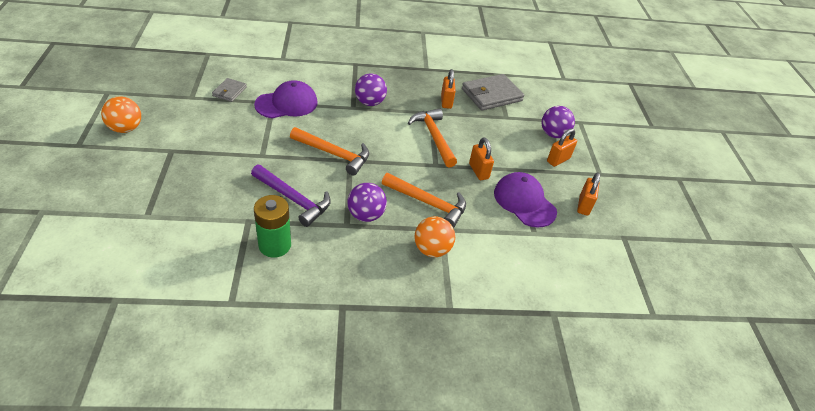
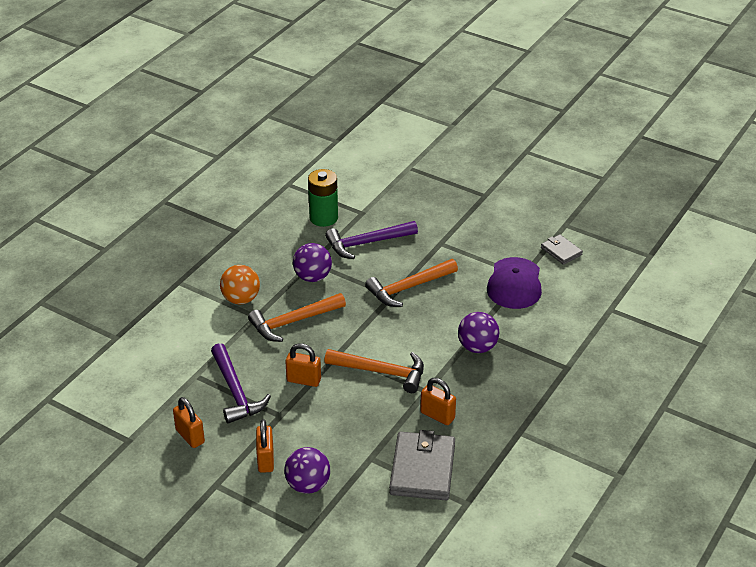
camera: 130 degrees right, 5 degrees down
(126, 128) = (535, 178): orange ball -> none
(524, 202) = (235, 391): purple cap -> purple hammer

